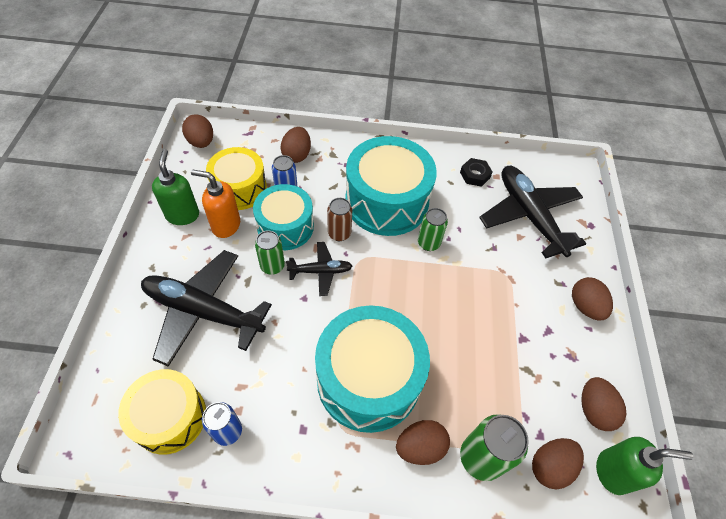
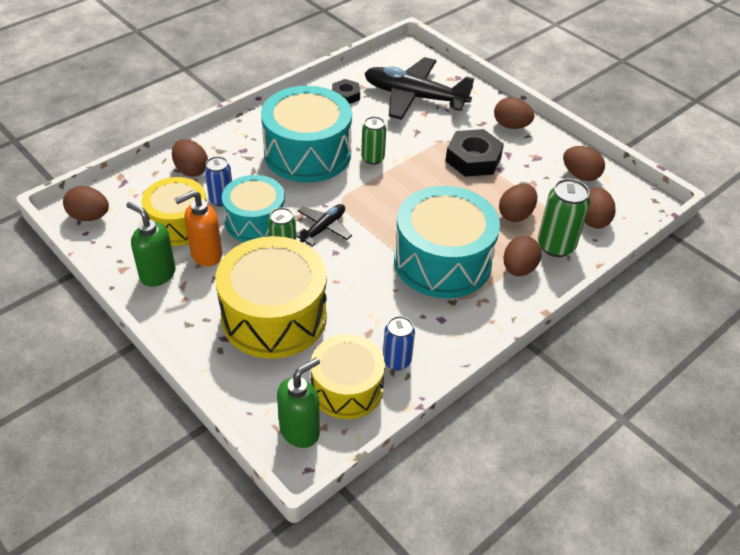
camera: 45 degrees left, 10 degrees down
(203, 311) = (274, 316): black plane -> yellow drum
(339, 233) = (302, 197): brown can -> none
(482, 394) = (515, 215): none -> brown egg
(510, 310) = (473, 159): none -> black nut
(612, 472) = (624, 197): green soap dispenser -> green soap dispenser (300, 431)

